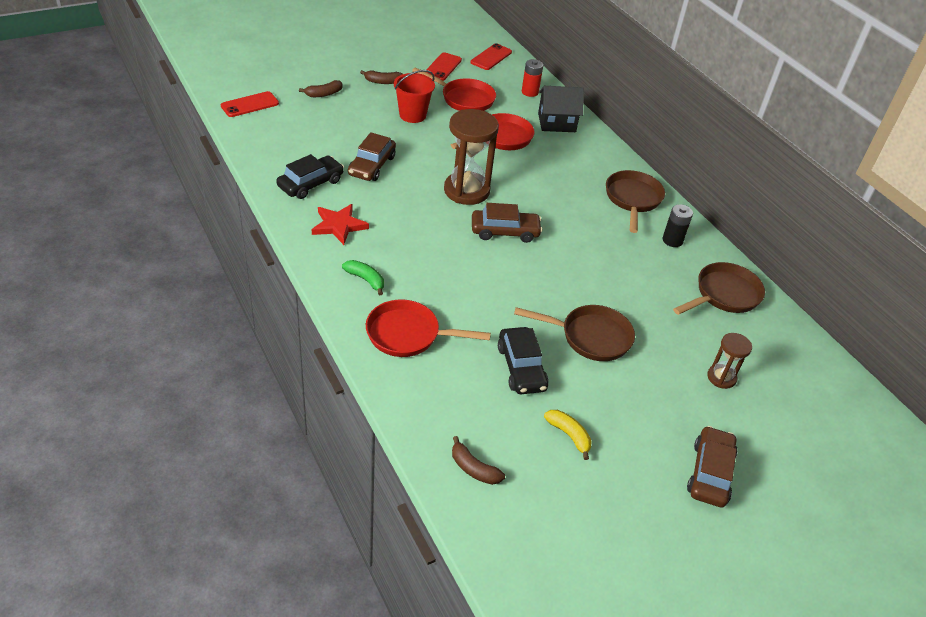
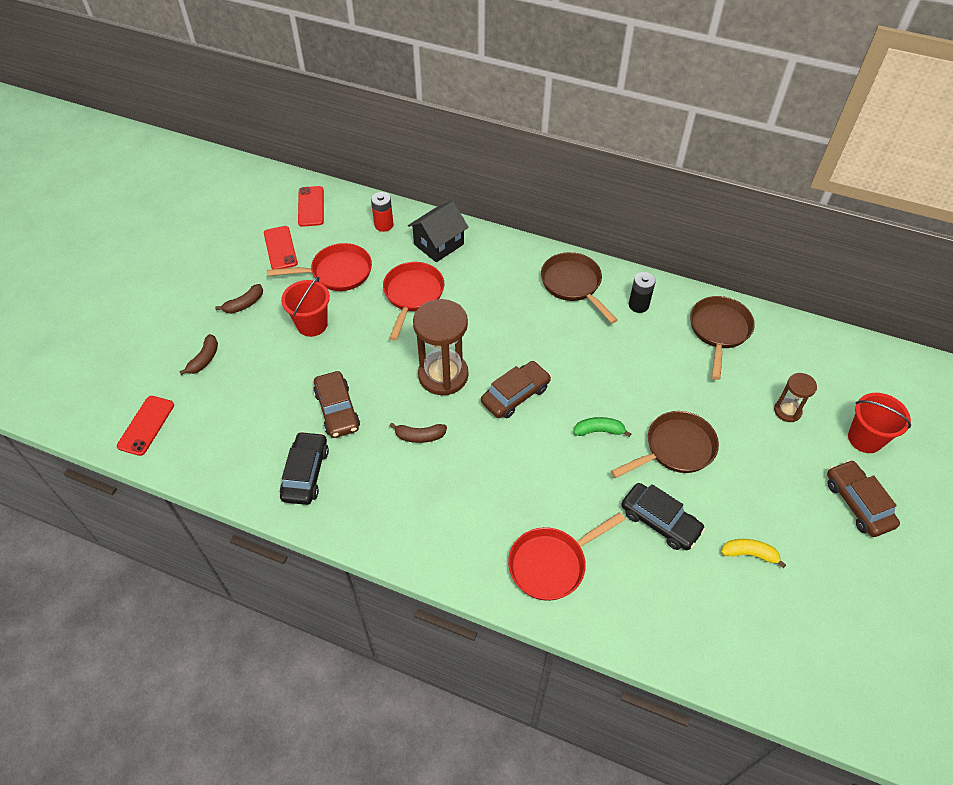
camera: 35 degrees left, 10 degrees up
(339, 225) = (379, 499): red star -> none
(365, 280) = (462, 538): green banana -> green banana (599, 431)
(473, 468) = (722, 646): brown banana -> brown banana (419, 436)
(774, 440) = (865, 438): none -> red bucket

